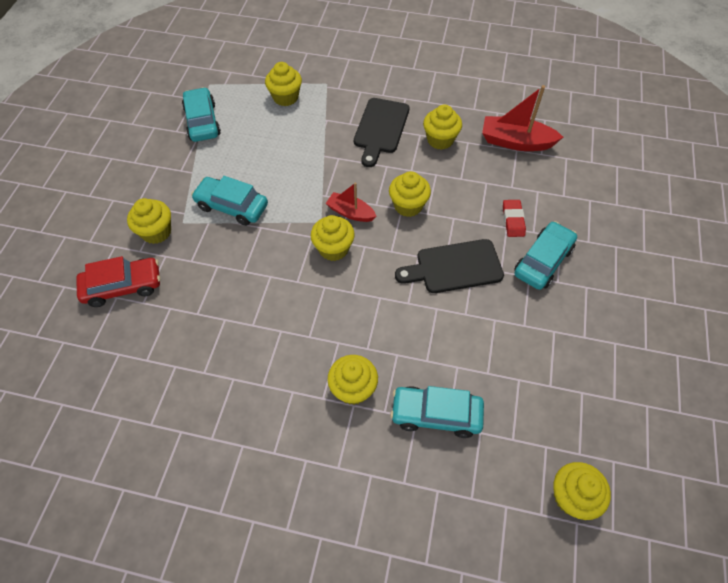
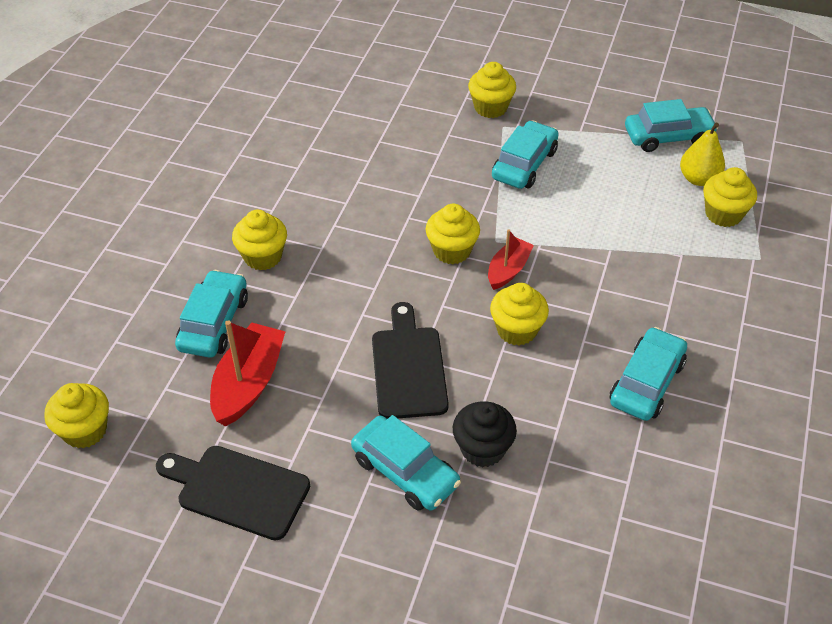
camera: 95 degrees right, 10 degrees down
(123, 286) = (421, 89): red car -> none
(250, 108) = (698, 179): none -> yellow pear
(380, 128) = (667, 313): black cutting board -> black cutting board (238, 490)
(440, 140) = (646, 382): yellow cupcake -> turquoise car
(513, 220) = (482, 449): red eraser -> black cupcake
(516, 142) = (646, 484): red boat -> red boat (248, 383)

